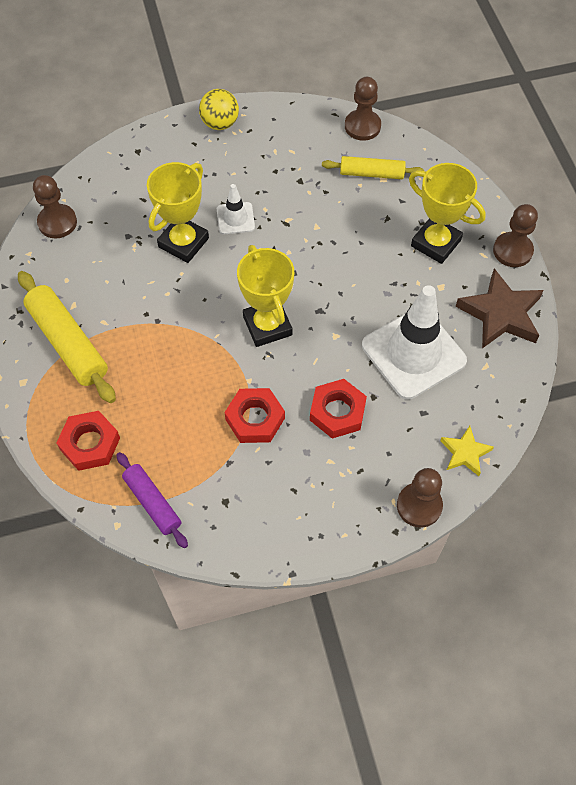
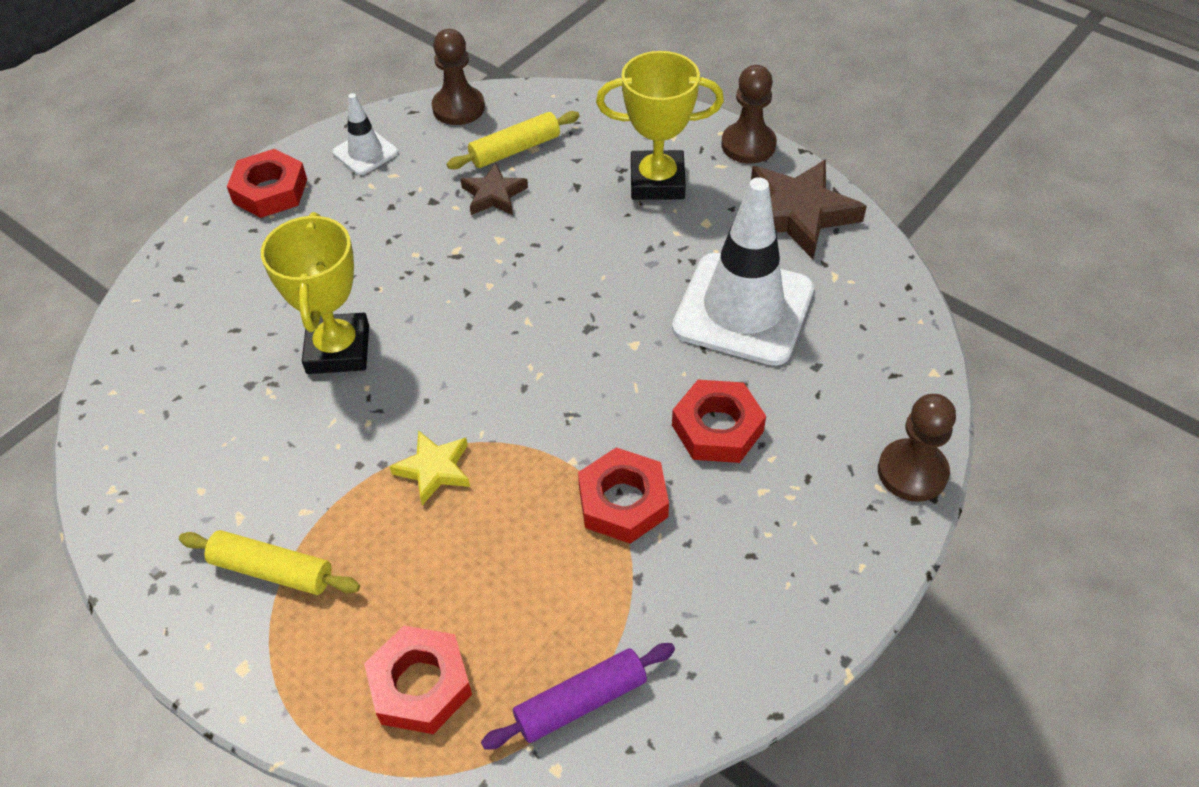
camera: 35 degrees left, 10 degrees down
(57, 222) = (126, 425): brown pawn -> none
(68, 343) = (272, 570): yellow rolling pin -> yellow rolling pin, size x0.62
(152, 503) = (581, 702): purple rolling pin -> purple rolling pin turned 45 degrees counterclockwise
(220, 123) = (270, 191): yellow ball -> red nut
(235, 218) = (385, 284): white traffic cone -> white traffic cone (365, 152)
(267, 326) = (538, 382): yellow trophy -> none
(336, 196) = (494, 195): none -> brown star
(465, 453) = (904, 380): yellow star -> yellow star (434, 469)

